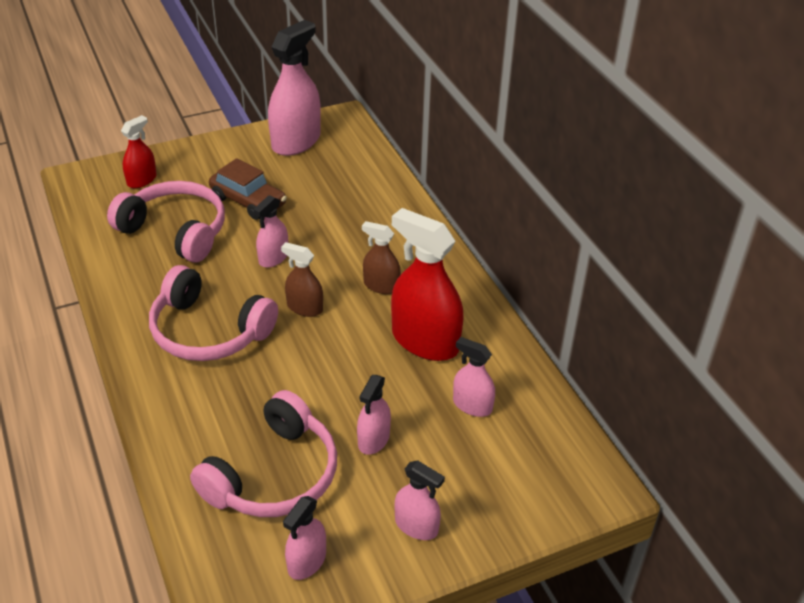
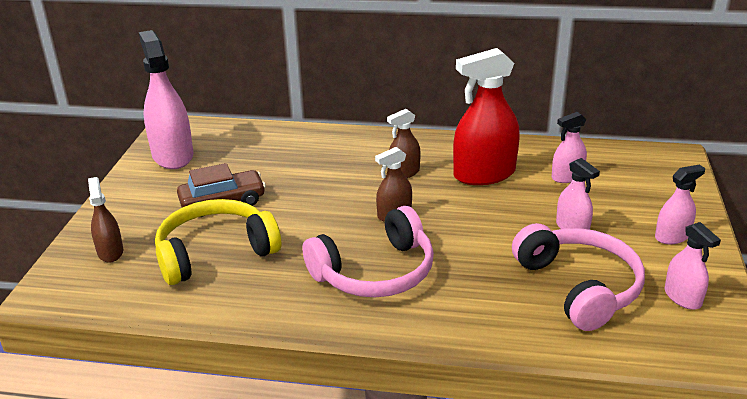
camera: 55 degrees left, 10 degrees down
(142, 180) = (110, 252): red spray bottle -> brown spray bottle
(176, 231) = (215, 252): pink headphones -> yellow headphones
(273, 257) = (314, 211): pink spray bottle -> none

